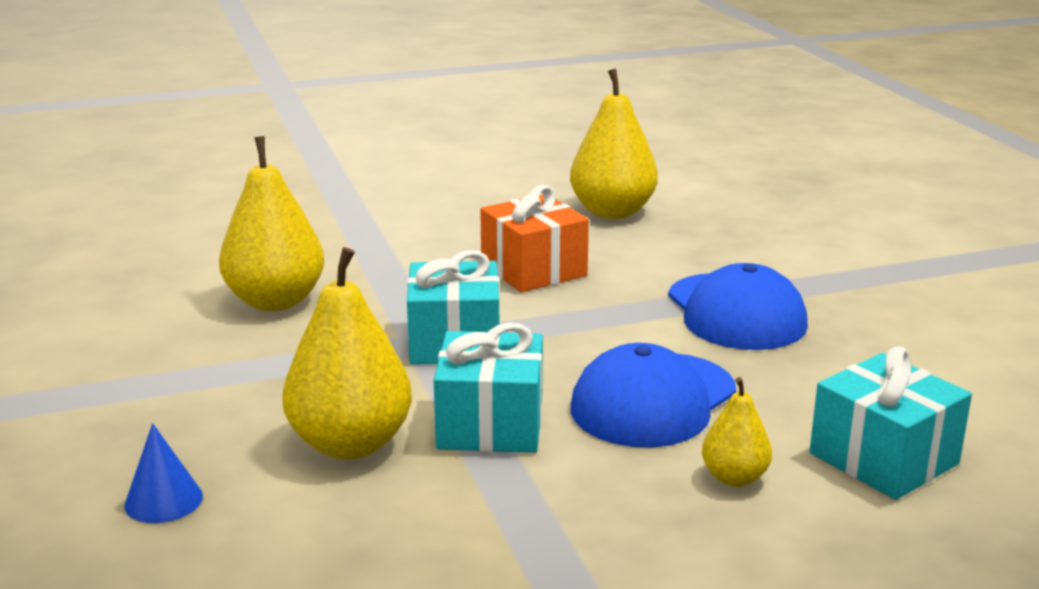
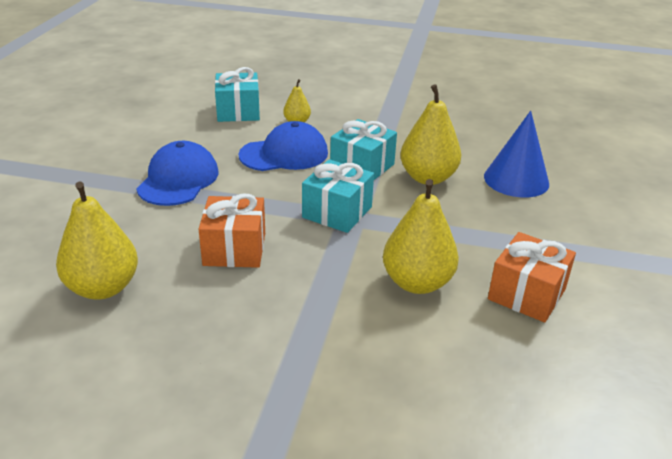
camera: 150 degrees left, 10 degrees up
(121, 328) = (526, 294): none -> orange gift
(163, 500) = (516, 180): blue cone -> blue cone, size x1.94

